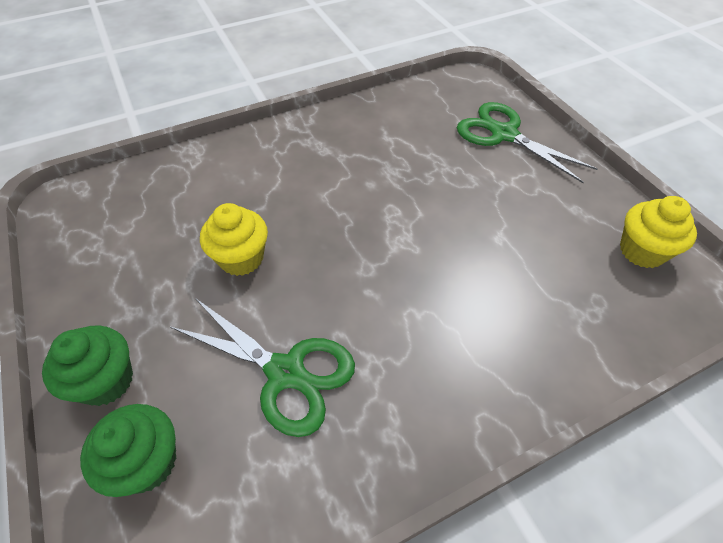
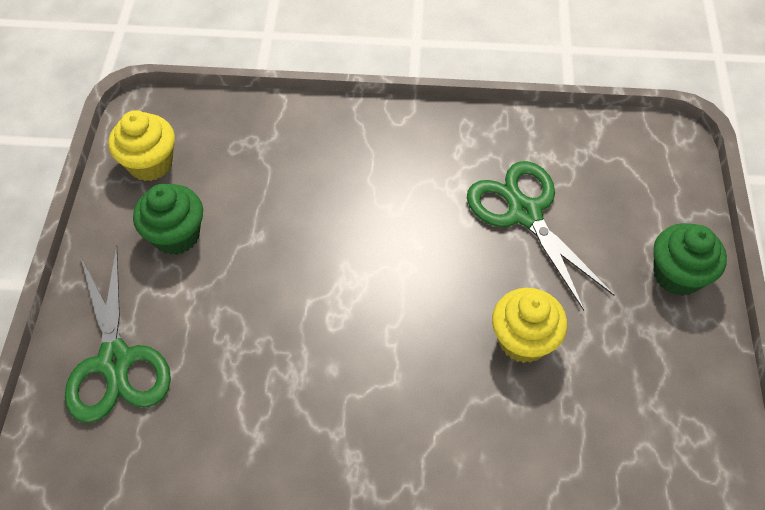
camera: 150 degrees left, 5 degrees up
(147, 462) = (649, 201): green cupcake -> green cupcake (176, 235)

